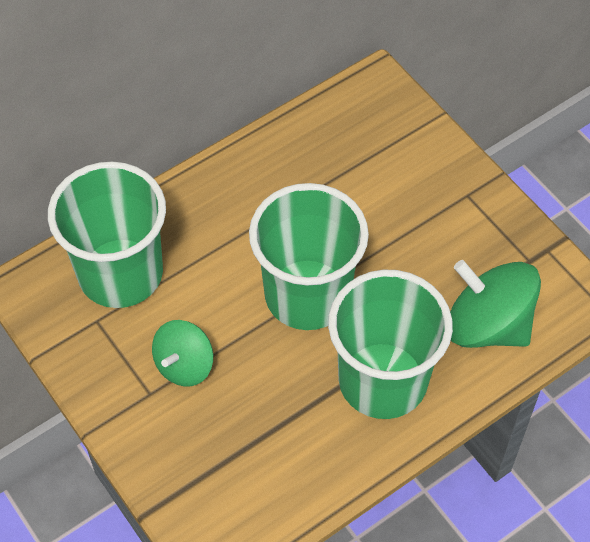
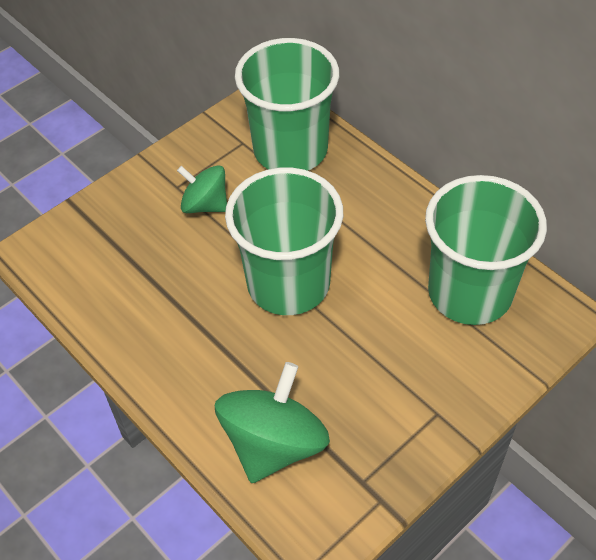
camera: 85 degrees right, 5 degrees down
(383, 380) = (201, 354): green cup -> green cup (469, 292)

